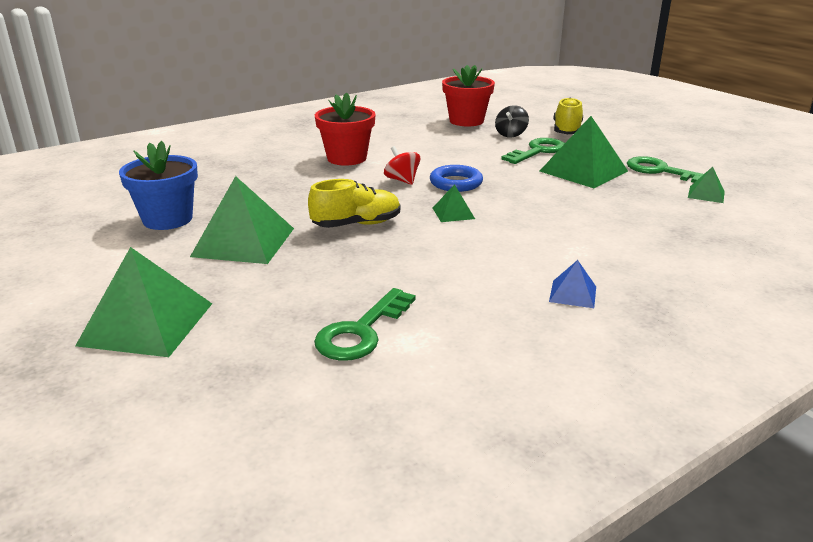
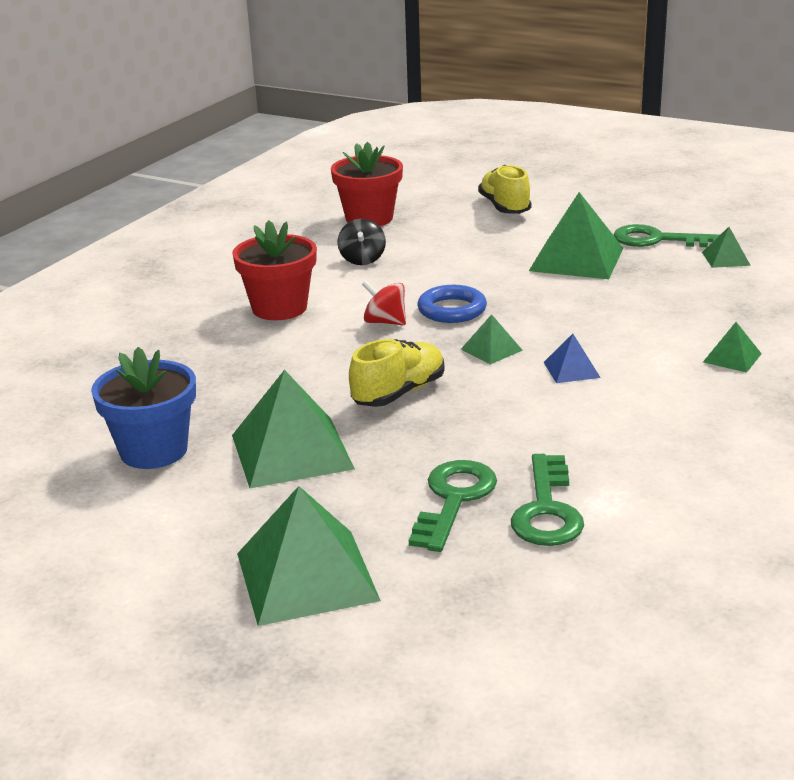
camera: 25 degrees left, 0 degrees up
(511, 134) = (444, 227): black spinning top -> black spinning top (362, 259)
(538, 151) = (500, 244): green key -> green key (454, 500)
(573, 294) = (705, 408): blue pyramid -> blue pyramid (571, 369)
(637, 263) = (732, 358): none -> green pyramid

